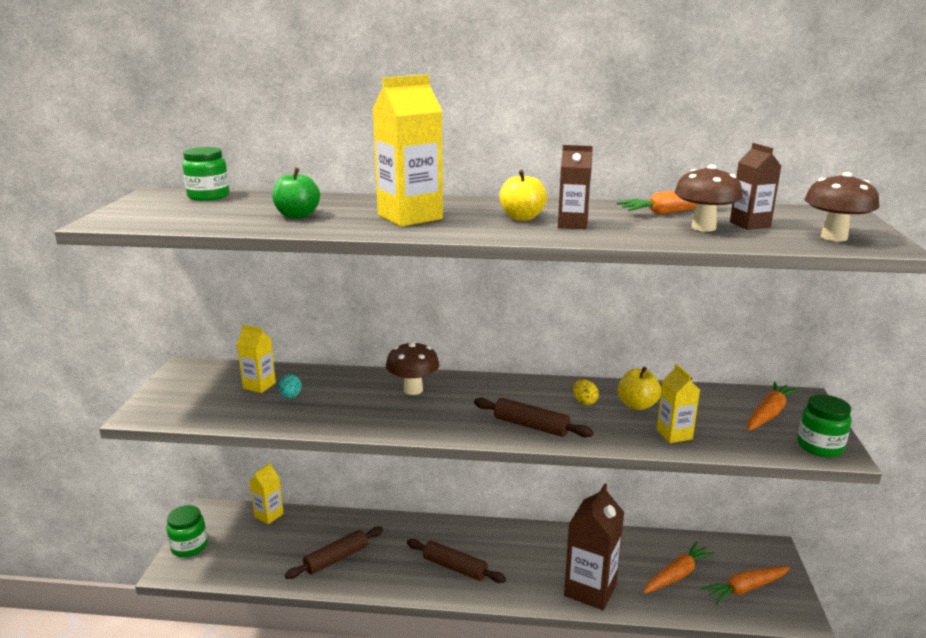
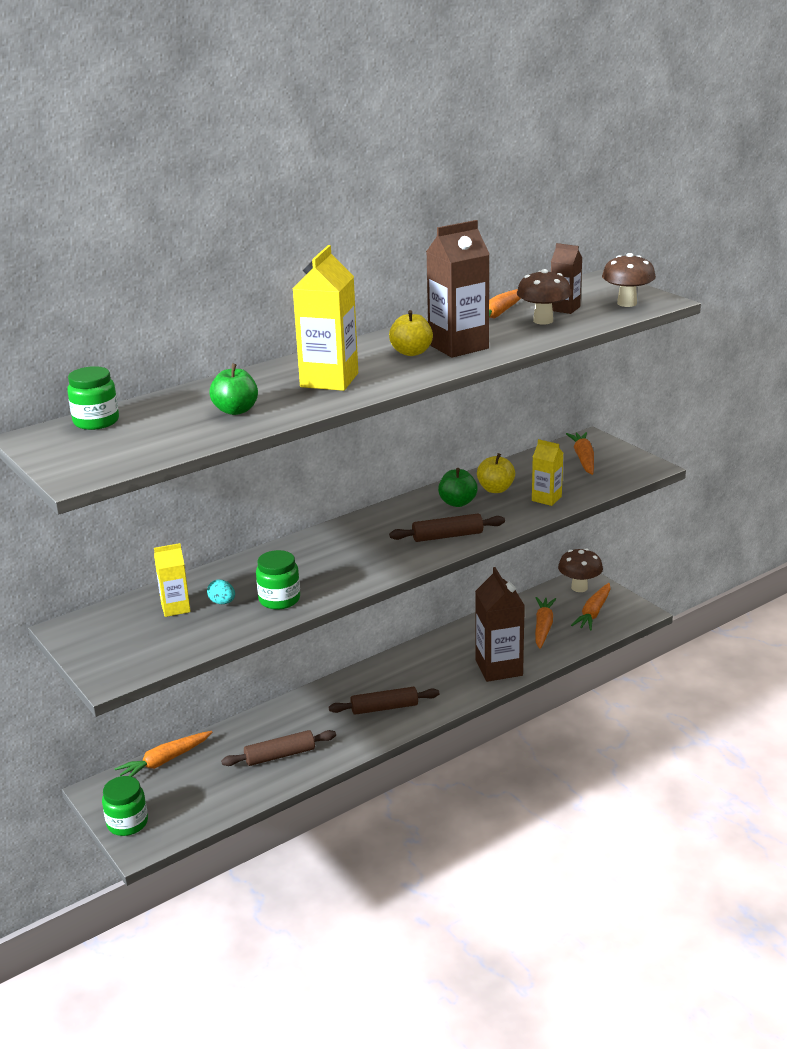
camera: 40 degrees left, 5 degrees up
(269, 515) = (165, 761): yellow carton -> orange carrot
(336, 559) = (280, 755): brown rolling pin -> brown rolling pin turned 60 degrees clockwise
(413, 390) = (316, 551): brown mushroom -> brown mushroom (579, 588)
(572, 224) = (458, 346): brown carton -> brown carton, size x1.77
(584, 401) = (457, 503): yellow egg -> green apple
(820, 446) = (637, 467): green jar -> green jar (279, 599)

